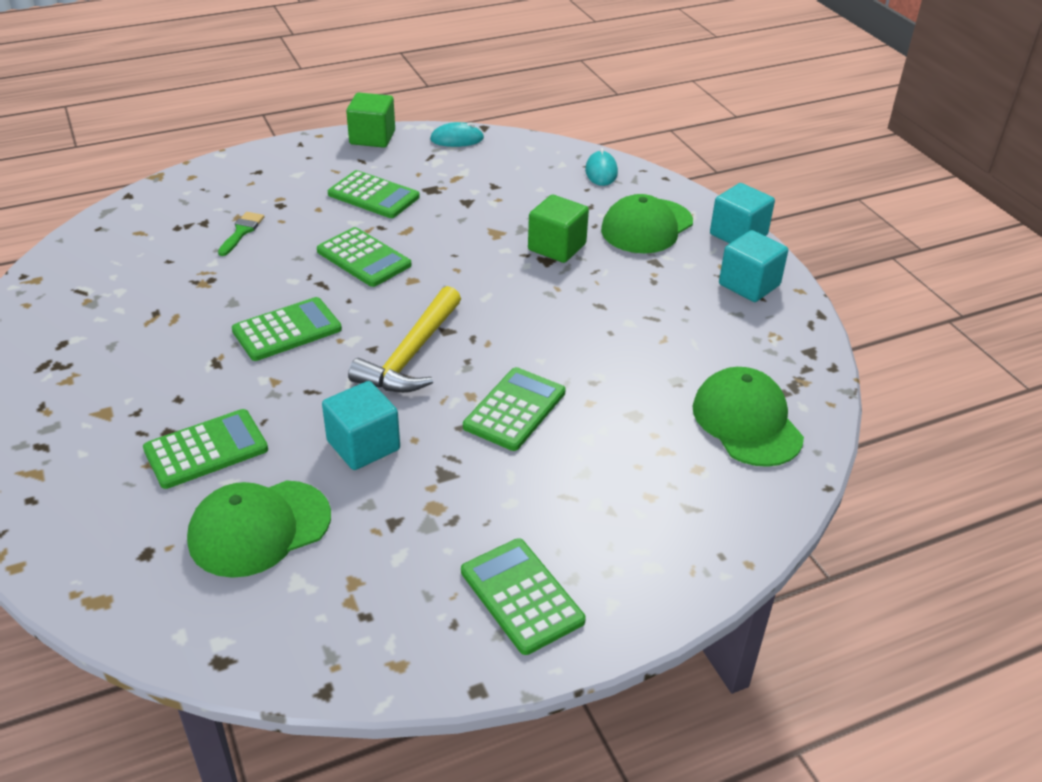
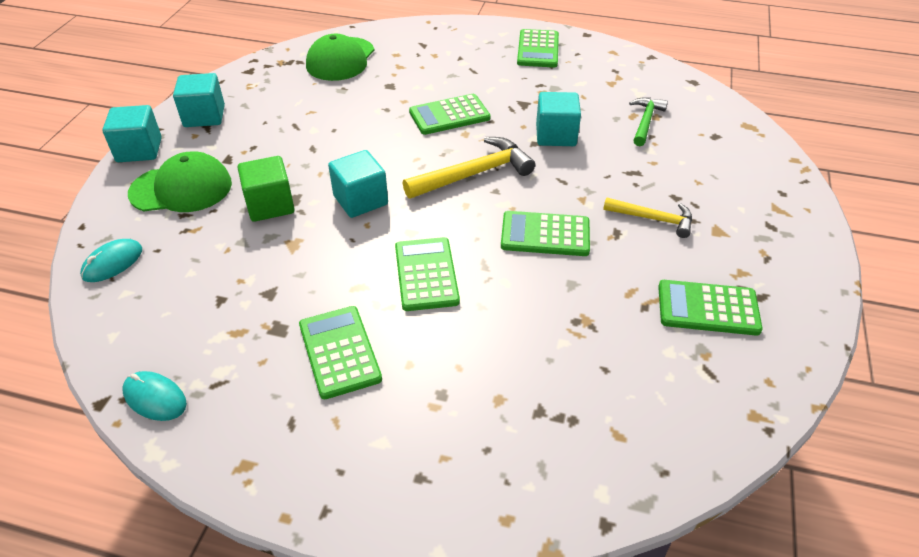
camera: 140 degrees left, 5 degrees up
(183, 393) = (653, 219): none -> yellow hammer
(206, 449) = (655, 174): green calculator -> green calculator (708, 308)
(241, 232) = (509, 372): green brush -> none
(259, 528) = (645, 121): green cap -> green hammer
(372, 137) = (233, 465): green cube -> none
(488, 283) = (360, 200): none -> turquoise cube

